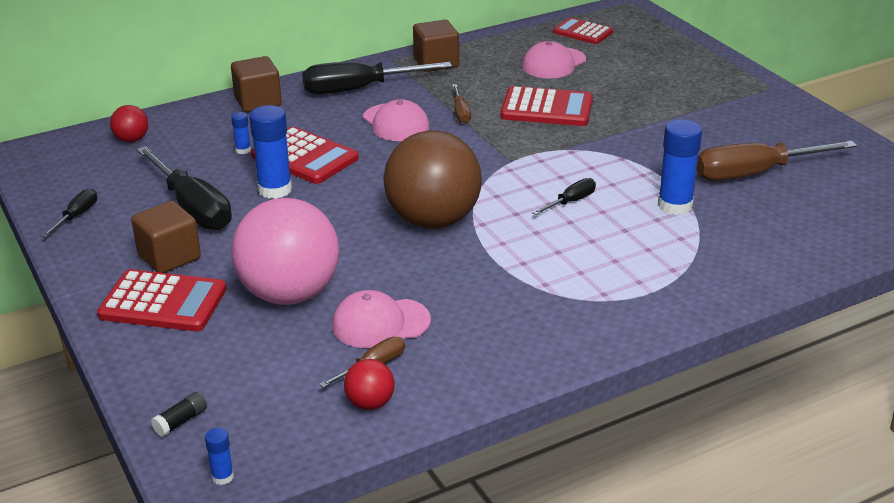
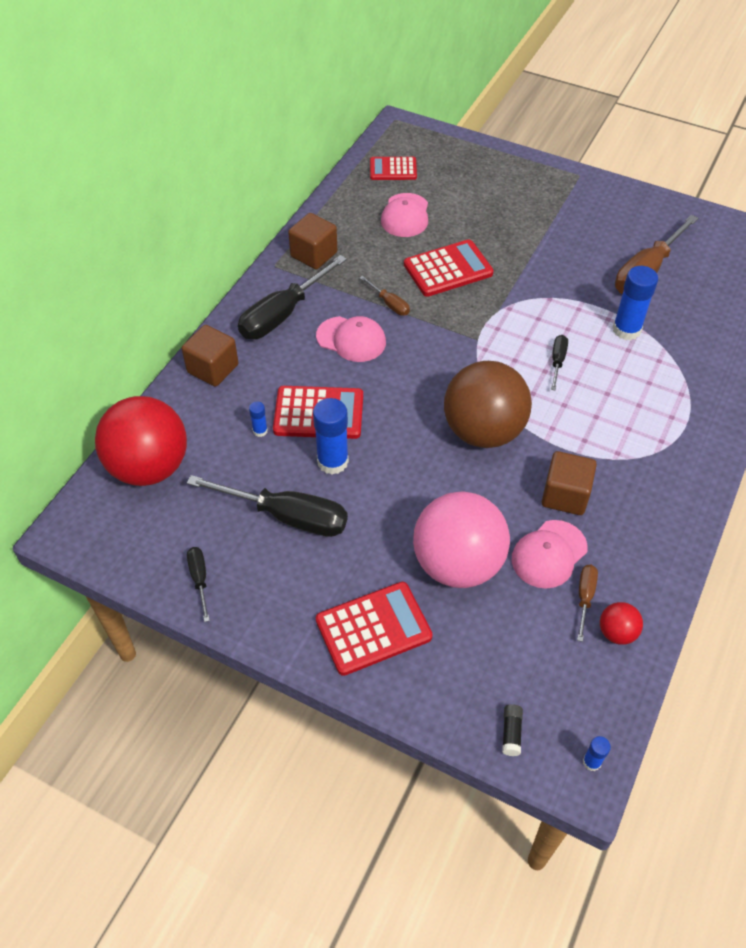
camera: 35 degrees left, 20 degrees up
(132, 139) = (149, 467): red ball -> red ball, size x2.34
(169, 257) = (327, 579): brown cube -> brown cube (565, 495)

